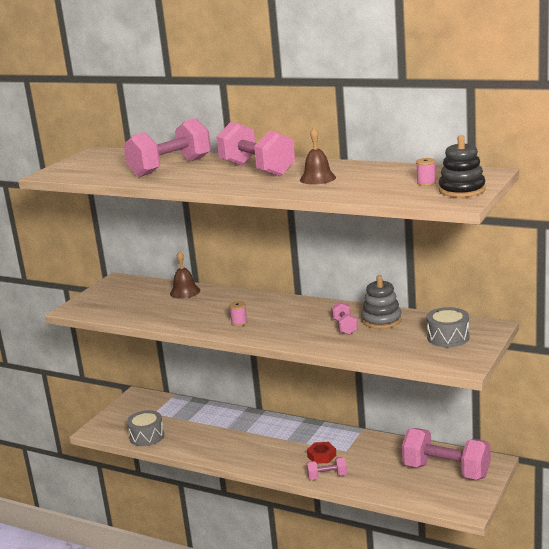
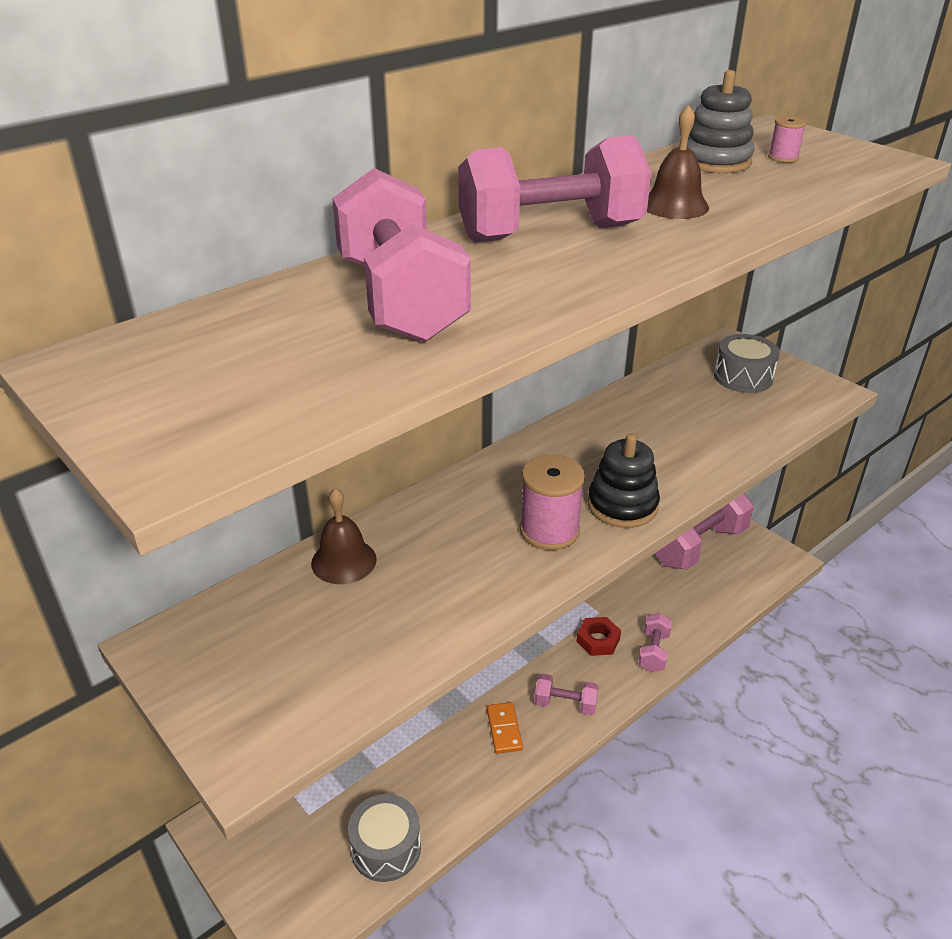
camera: 70 degrees left, 15 degrees up
(234, 445) = (504, 729): none -> orange domino
(239, 322) = (549, 531): pink spool -> pink spool, size x1.93
(345, 327) = (651, 438): pink dumbbell -> pink dumbbell (565, 704)
(381, 320) = (652, 405): grey stacking toy -> grey stacking toy (715, 161)
(462, 190) = (841, 150): black stacking toy -> black stacking toy (622, 505)

